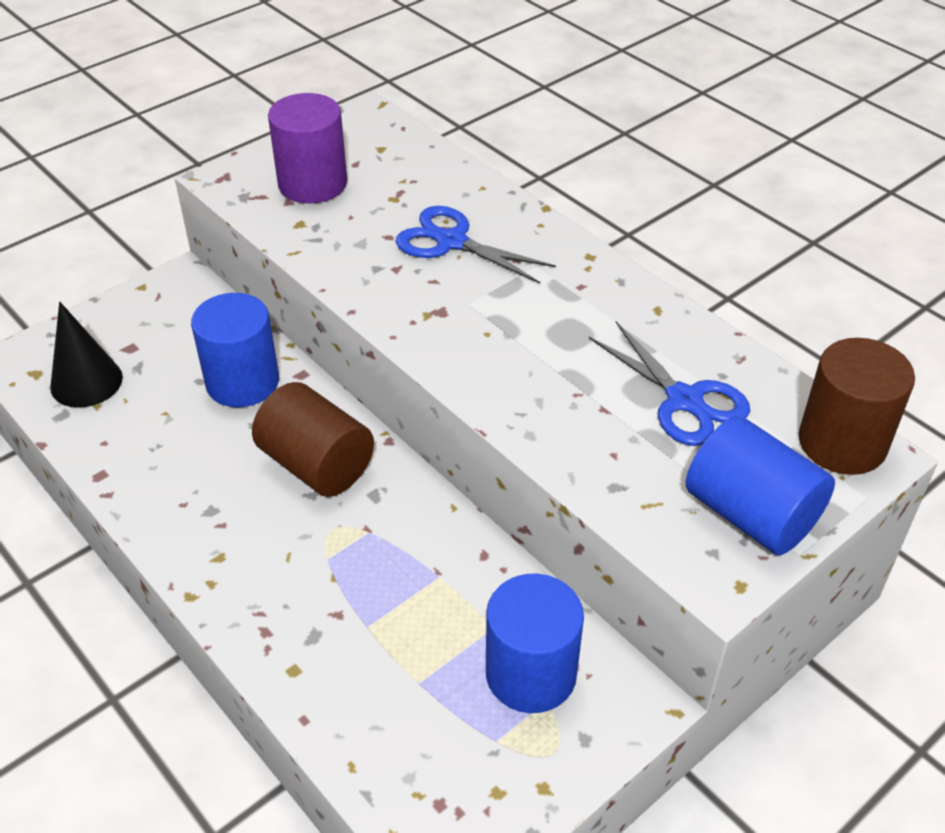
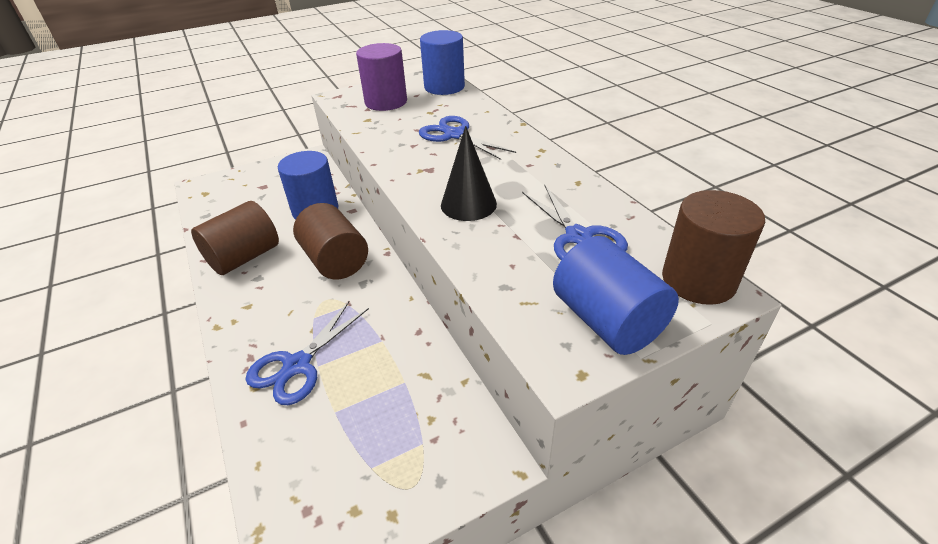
camera: 15 degrees right, 5 degrees down
(86, 382) = (229, 200): black cone -> black cone (468, 204)
(170, 480) = (244, 257): none -> brown cylinder
(338, 631) = (297, 365): none -> blue scissors
(531, 673) = (418, 421): blue cylinder -> blue cylinder (444, 87)

